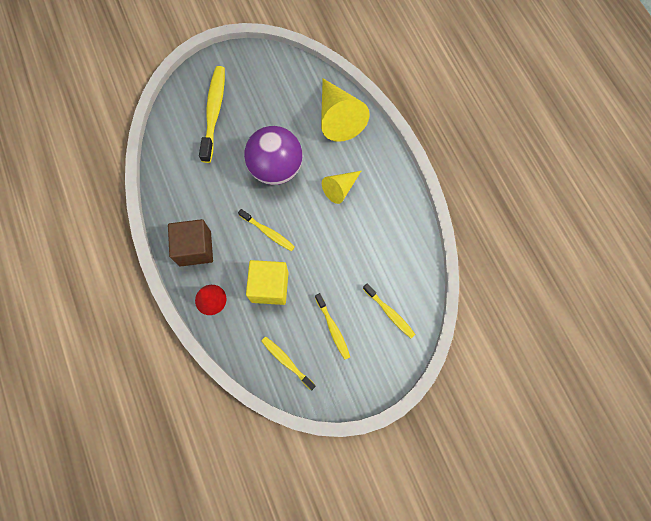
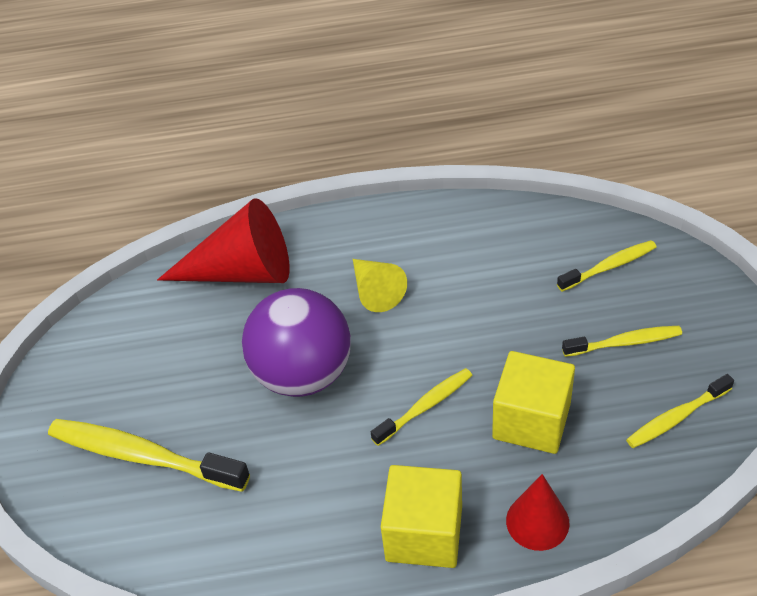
camera: 70 degrees left, 25 degrees down
(195, 248) = (424, 533): brown cube -> yellow cube
(338, 117) = (242, 272): yellow cone -> red cone

